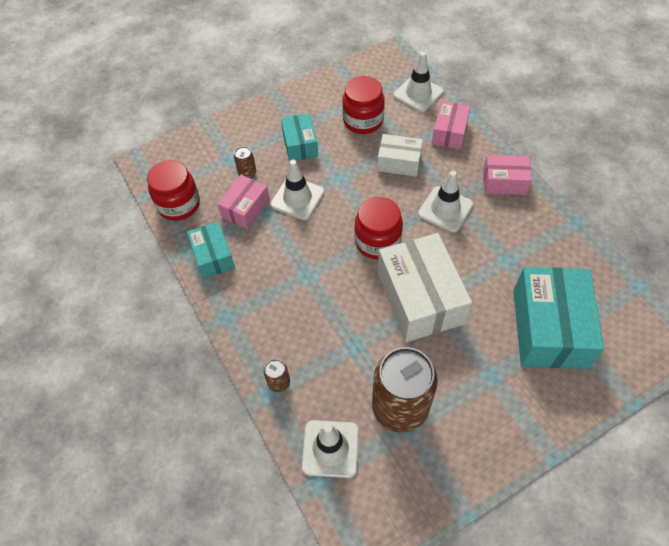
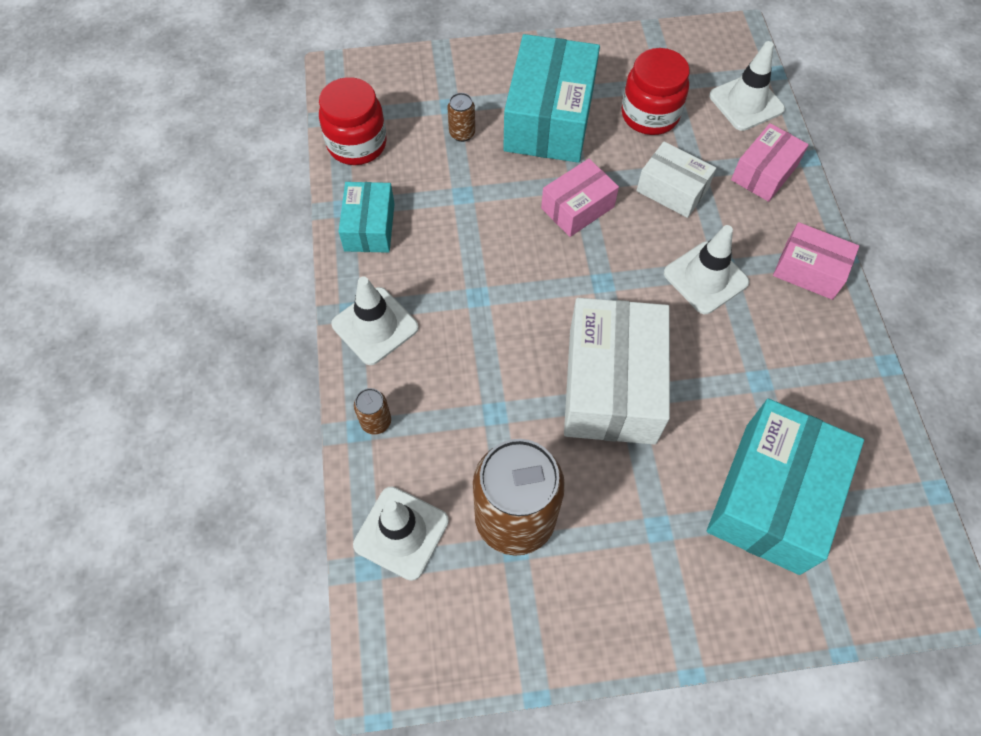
camera: 20 degrees right, 5 degrees up
(246, 208) = (438, 179): pink box -> pink box (577, 207)
(297, 198) = (512, 190): white traffic cone -> white traffic cone (375, 326)
(300, 144) = (549, 118): turquoise box -> turquoise box, size x1.80
(377, 242) = (590, 287): red jar -> none

